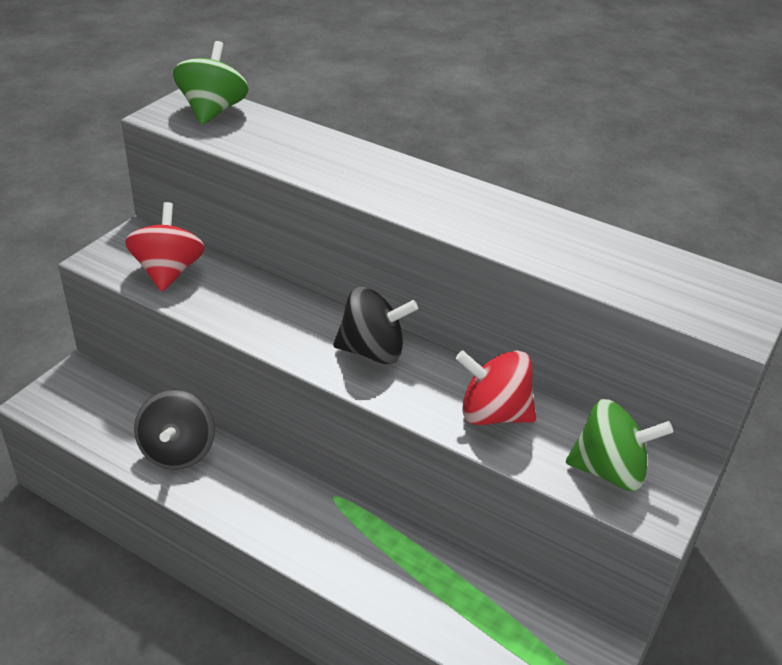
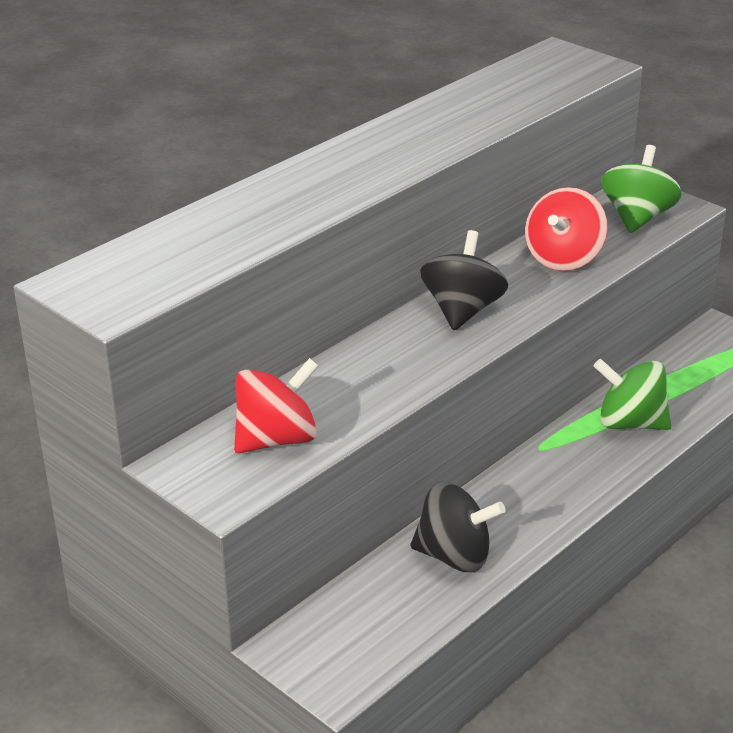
camera: 75 degrees left, 5 degrees down
(168, 272) = (277, 439): red spinning top -> red spinning top turned 135 degrees clockwise
(212, 111) = (120, 270): green spinning top -> green spinning top (630, 423)

